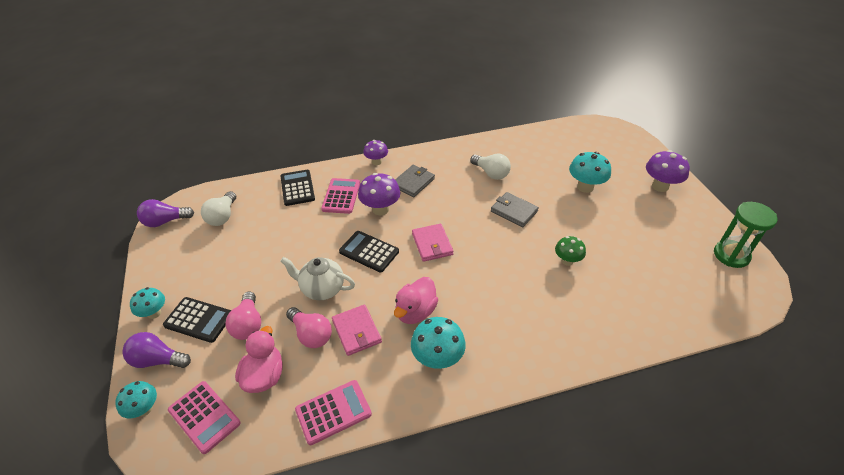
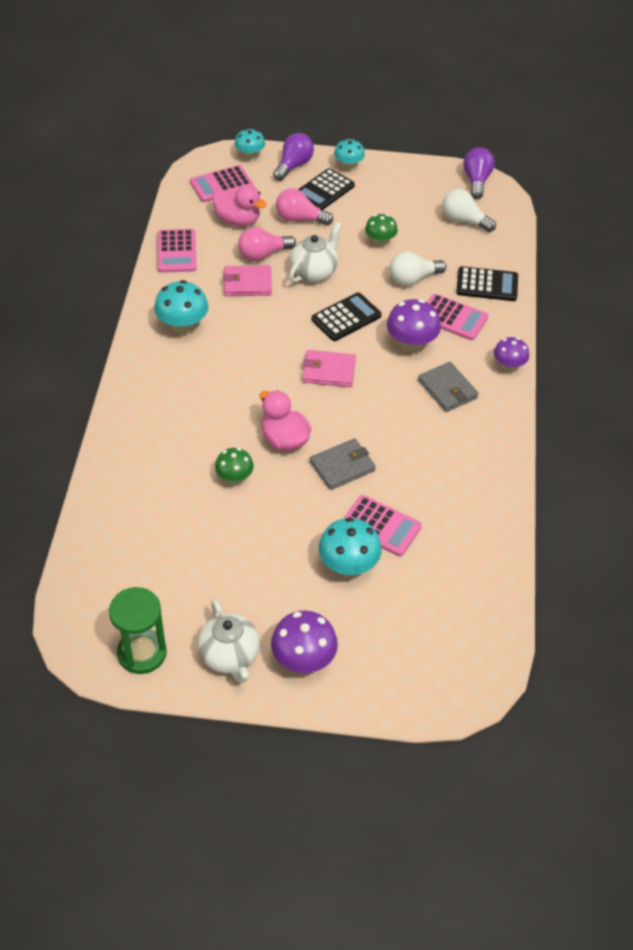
camera: 110 degrees right, 5 degrees up
(266, 258) = (380, 242): none -> green mushroom
(415, 312) = (244, 329): pink duck -> pink duck (284, 440)
(491, 173) = (429, 475): white light bulb -> white light bulb (413, 279)
(545, 182) = (380, 526): none -> pink calculator
(690, 215) = (230, 657): none -> white teapot

